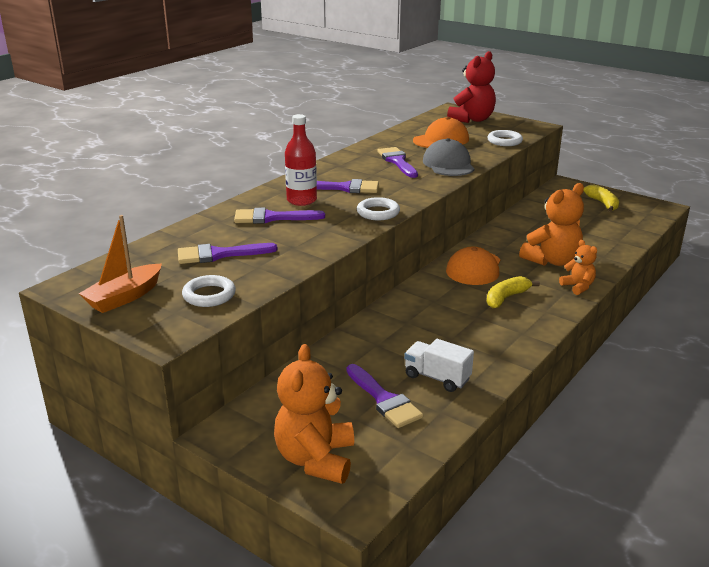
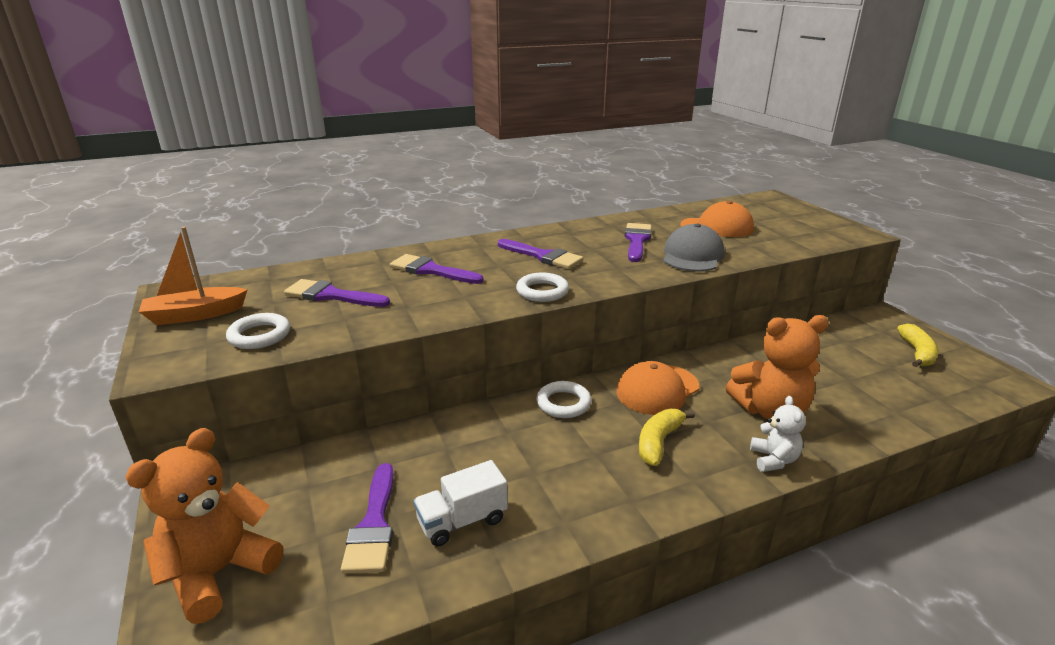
camera: 30 degrees right, 0 degrees up
(301, 200) = (483, 259): red bottle -> none
(437, 377) = (462, 521): white truck -> white truck turned 90 degrees counterclockwise
(472, 120) = (782, 212): red teddy bear -> none
(504, 141) = (796, 243): white ring -> white ring (563, 403)
(506, 298) = (658, 442): yellow banana -> yellow banana turned 45 degrees counterclockwise
(578, 287) = (773, 460): orange teddy bear -> white teddy bear

